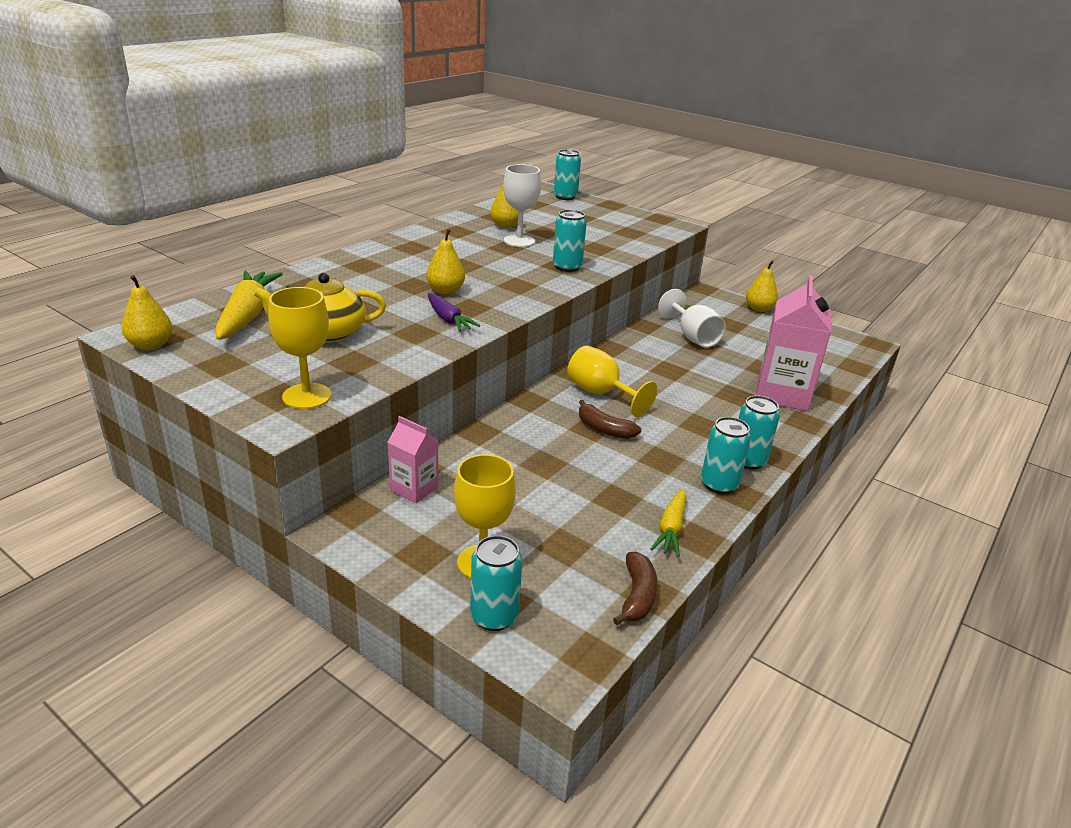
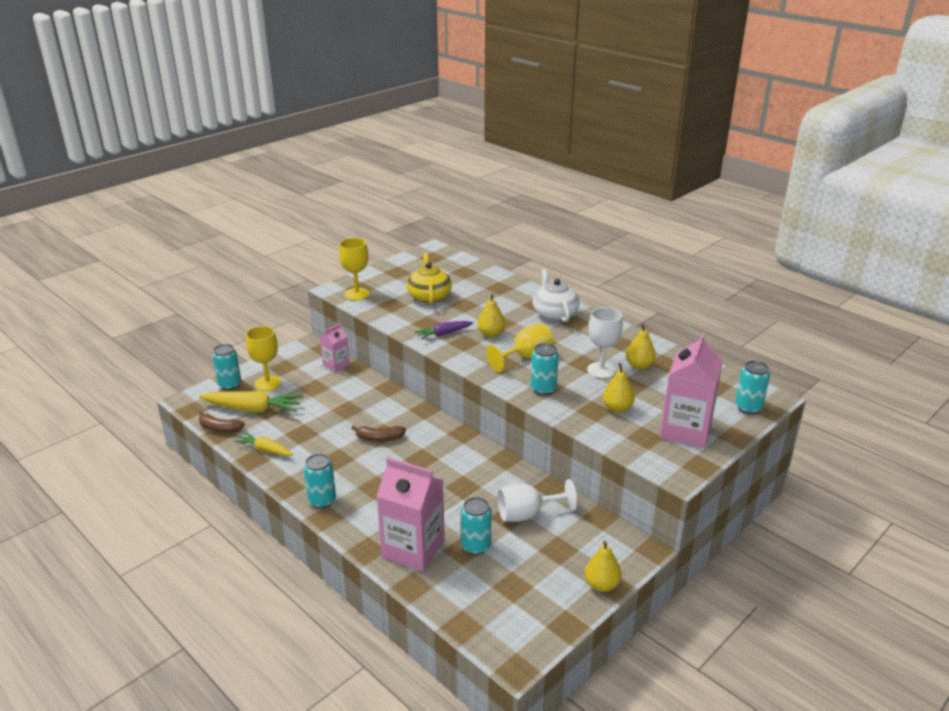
camera: 100 degrees right, 0 degrees up
(151, 345) = (420, 254): yellow pear -> yellow pear (617, 408)
(247, 315) = (455, 274): yellow carrot -> yellow carrot (253, 409)
(388, 256) = (554, 313): none -> white teapot
(600, 393) = (428, 443): yellow goblet -> yellow goblet (526, 357)
(604, 429) = (379, 438): brown banana -> brown banana turned 135 degrees counterclockwise
(612, 218) = (685, 431): none -> pink carton
(719, 484) = (300, 479): turquoise can -> turquoise can (476, 546)

